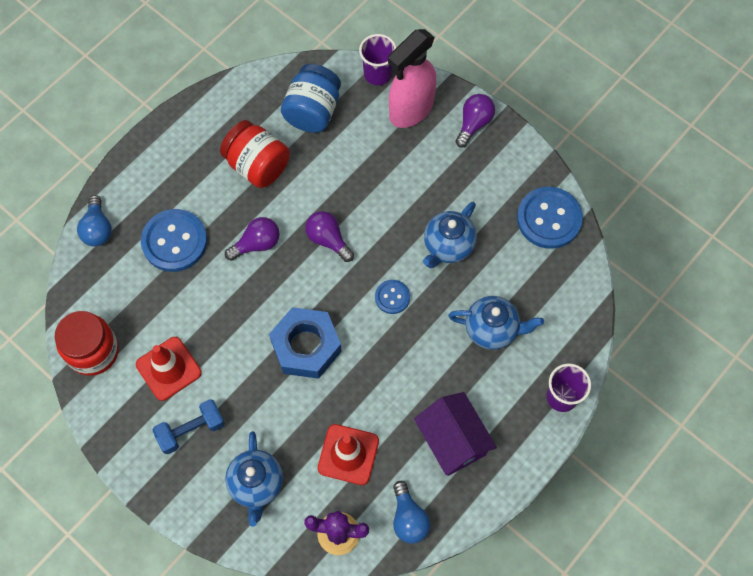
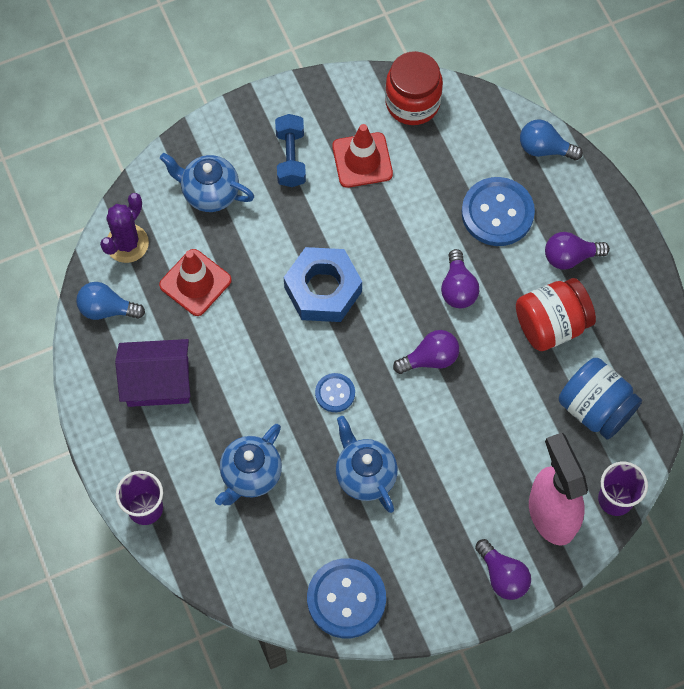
camera: 115 degrees right, 0 degrees up
(191, 174) = (570, 257): none -> purple light bulb

